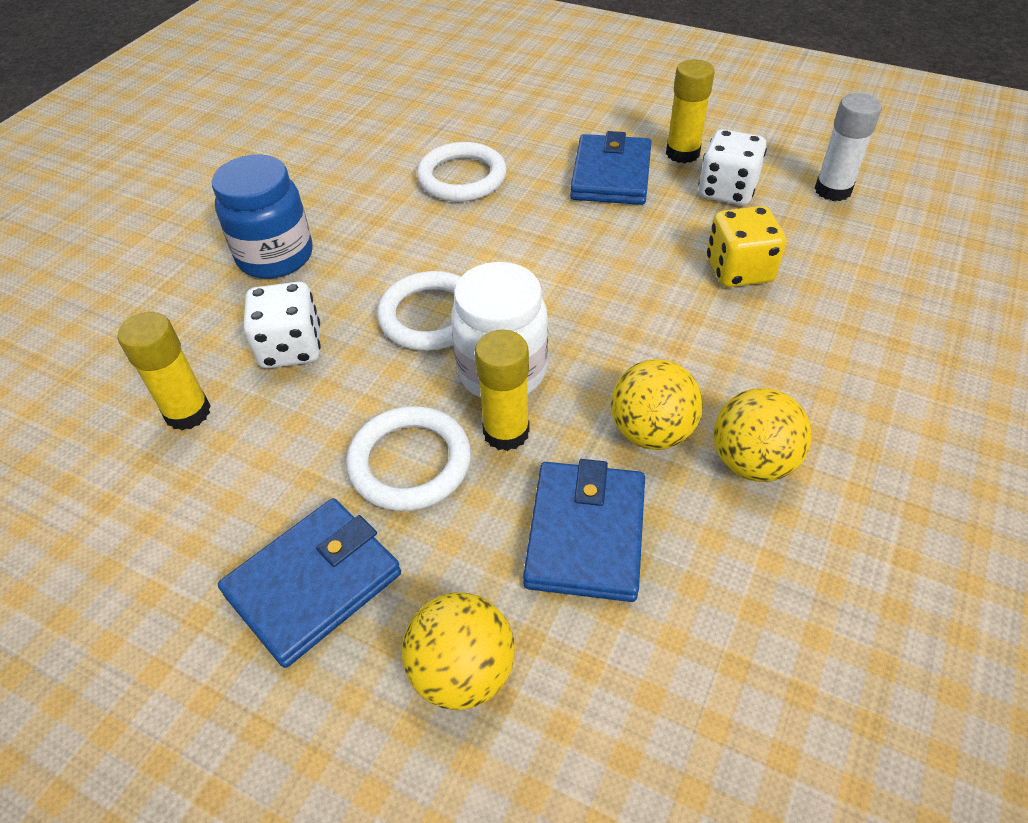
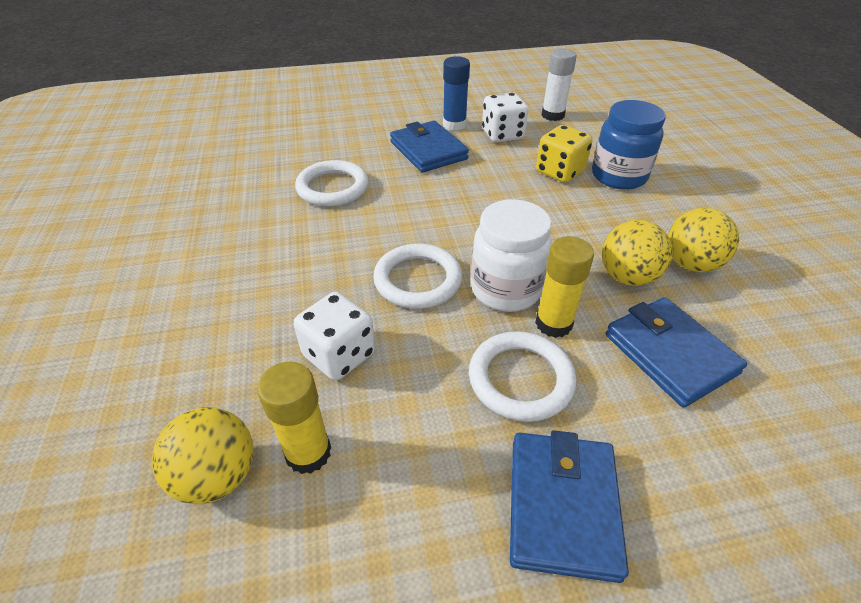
camera: 40 degrees left, 5 degrees down
(275, 256) = (247, 298): blue jar -> blue jar (618, 176)
(462, 671) = (717, 486): yellow ball -> yellow ball (217, 476)
(682, 153) = (454, 125): yellow glue stick -> blue glue stick

